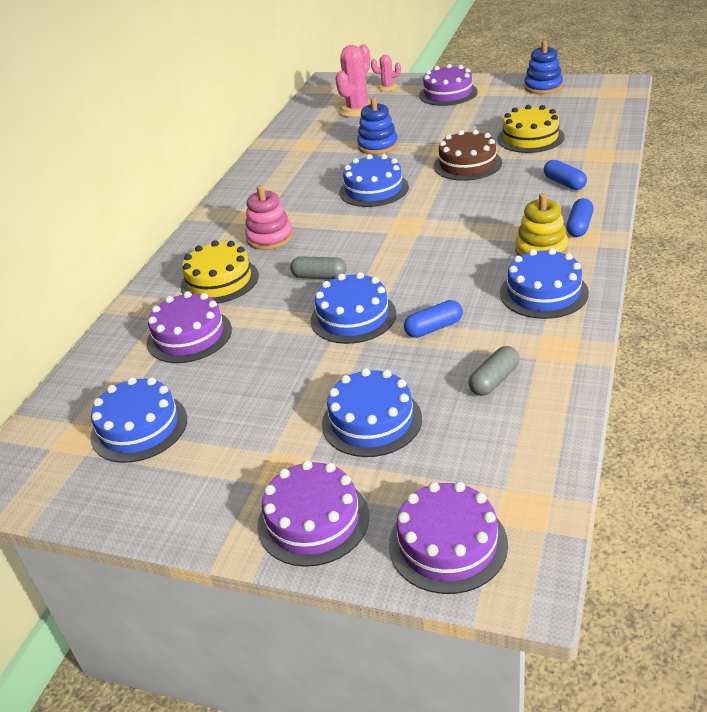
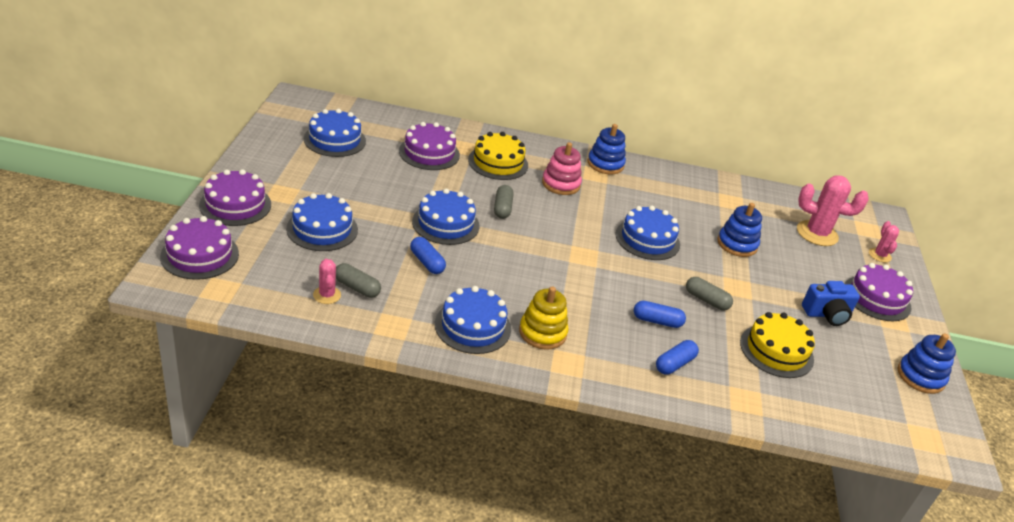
camera: 70 degrees right, 0 degrees up
(231, 209) = (605, 164): none -> blue stacking toy
(467, 164) = (706, 300): brown cake -> grey capsule
(475, 114) = (827, 314): none -> blue camera
(514, 404) = (327, 295): none -> pink cactus
(579, 226) = (587, 363): blue capsule -> blue capsule (657, 321)

